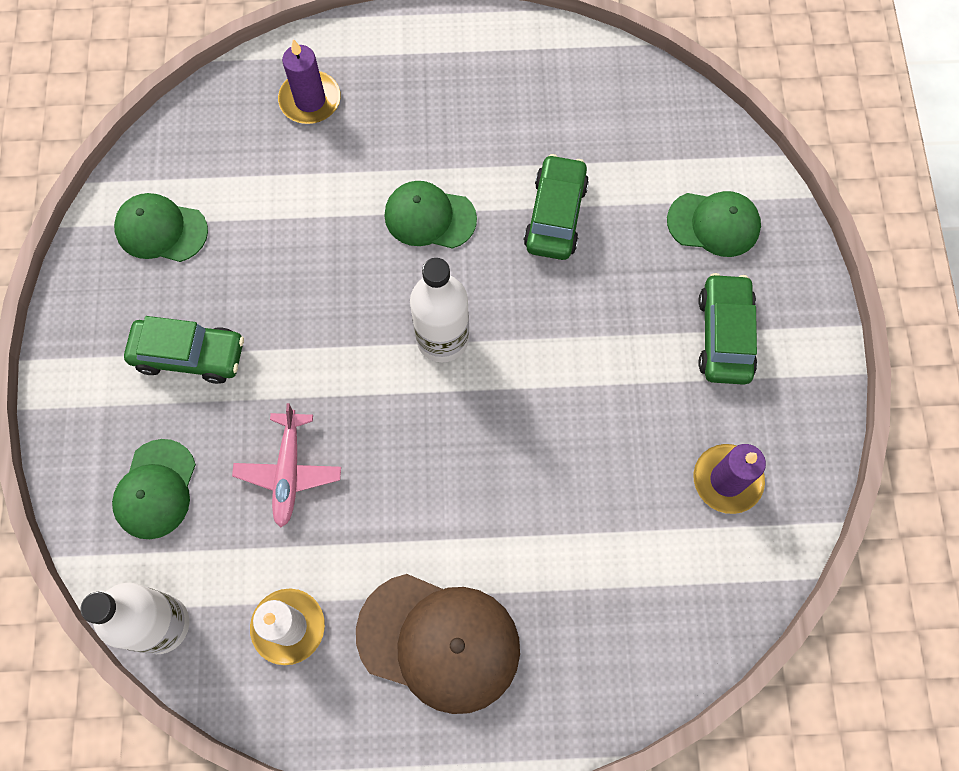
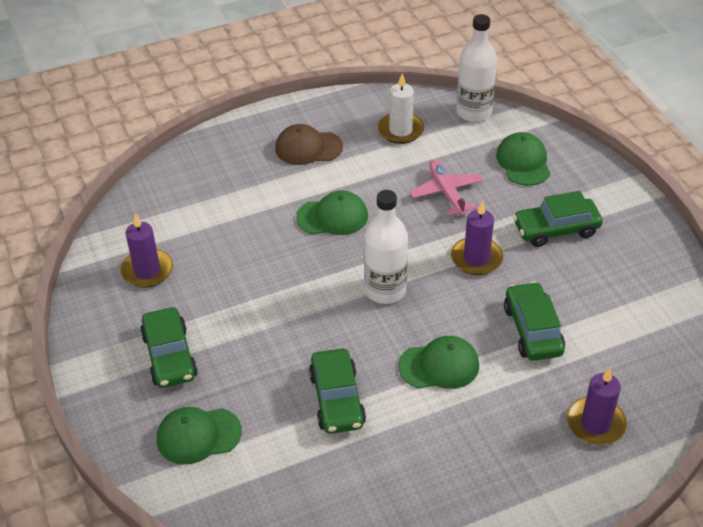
camera: 160 degrees right, 25 degrees down
(161, 230) = (637, 293): green cap -> green cap (332, 217)
(306, 225) = (532, 330): none -> green car
(311, 346) = (476, 258): none -> purple candle
(439, 642) = (308, 148): brown cap -> brown cap, size x0.64

